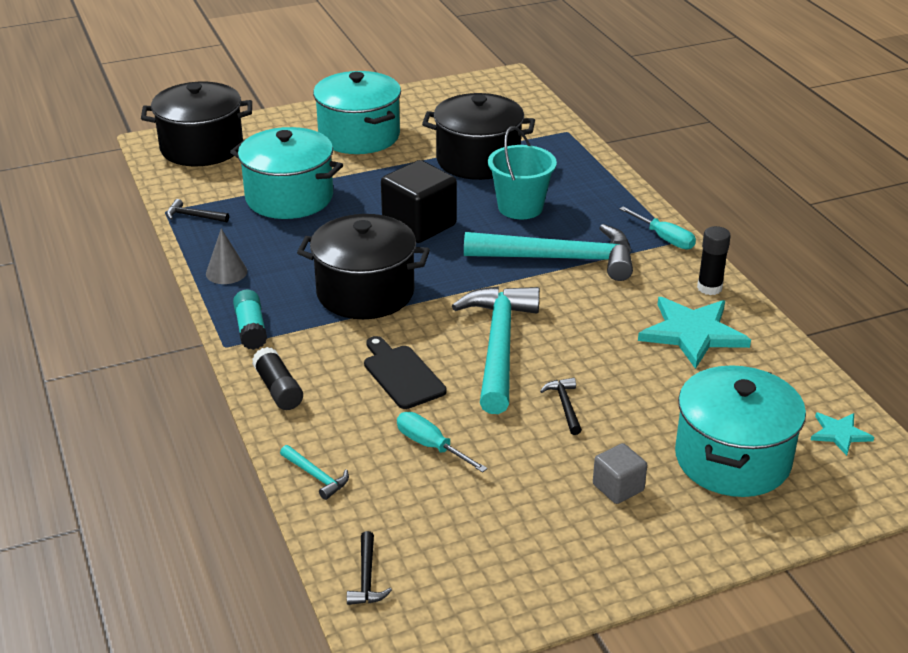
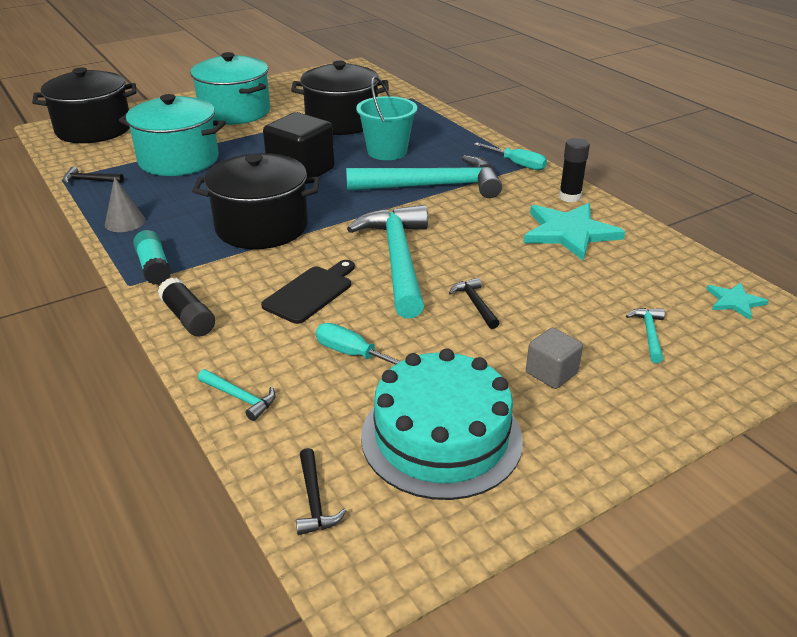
camera: 10 degrees left, 0 degrees up
(402, 375) = (311, 292): black cutting board -> black cutting board turned 75 degrees clockwise
(493, 536) = (441, 437): none -> turquoise cake
(732, 459) = (649, 334): turquoise pot -> turquoise hammer

